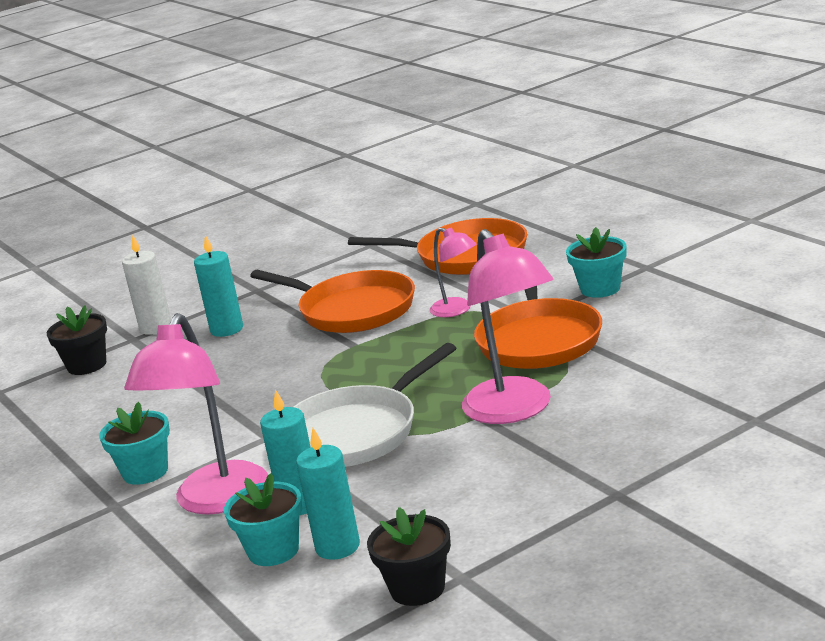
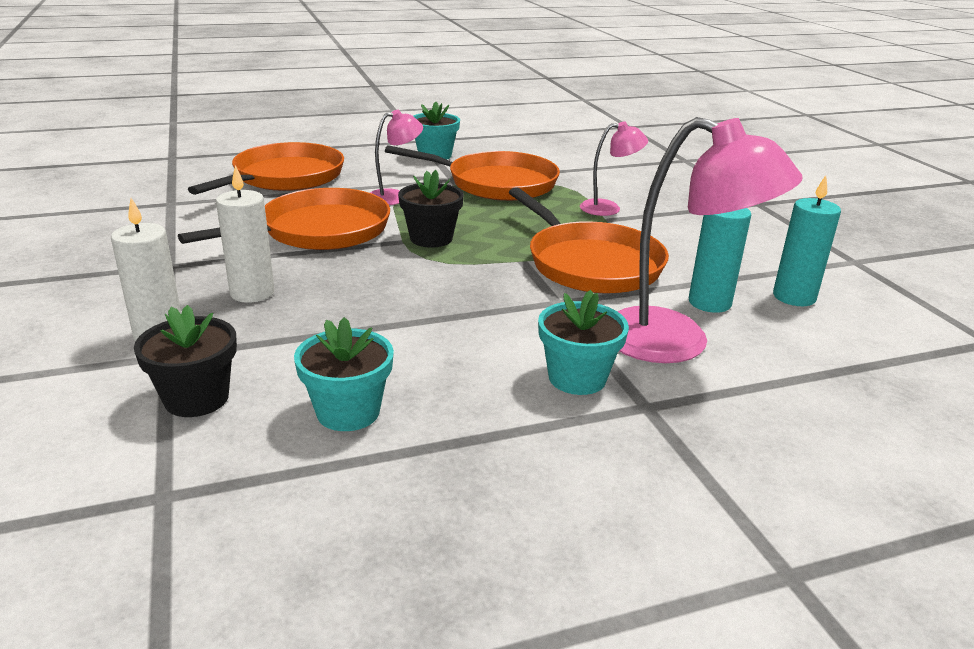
camera: 80 degrees left, 5 degrees up
(227, 329) = (252, 293): turquoise candle -> white candle
(273, 551) = (790, 325): turquoise flower pot -> turquoise flower pot (348, 412)
(355, 433) = (590, 264): white pan -> orange pan
(417, 589) = (868, 277): black flower pot -> black flower pot (431, 238)
(515, 410) = (608, 208): pink lamp -> pink lamp, size x0.53

